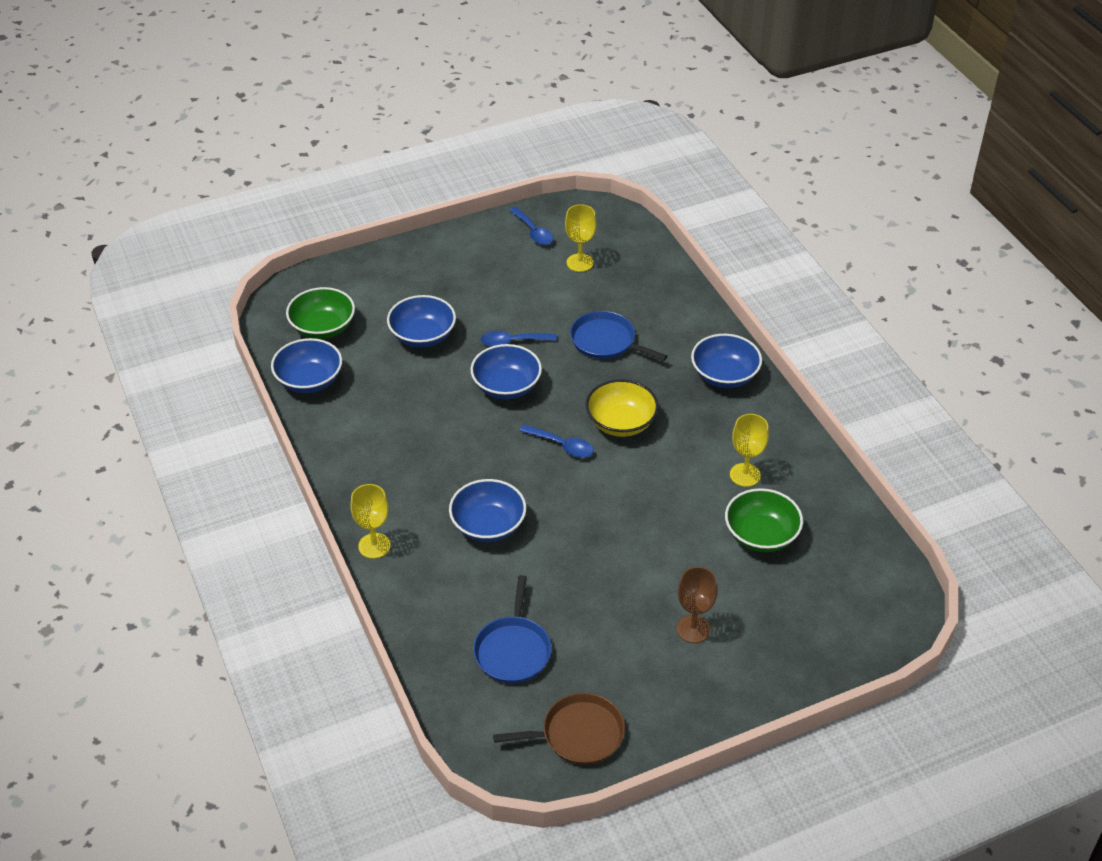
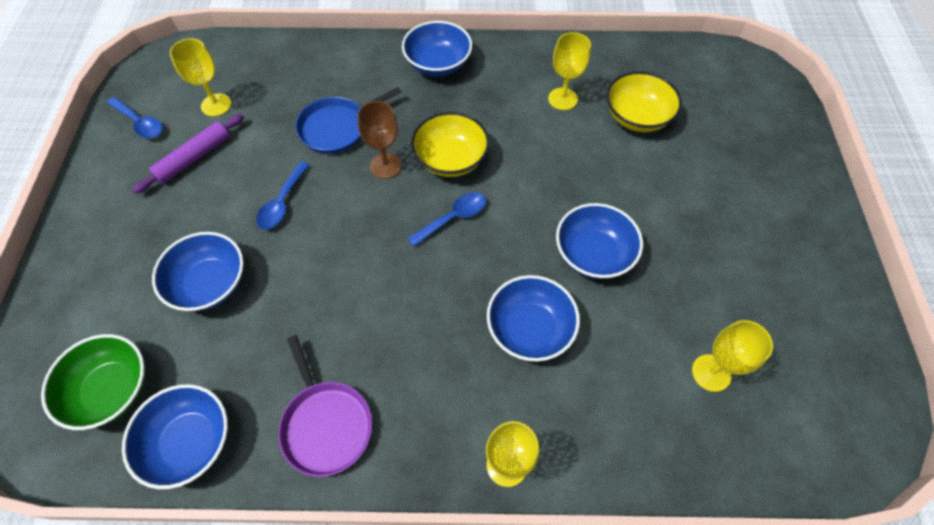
camera: 65 degrees left, 15 degrees up
(354, 440) = (326, 424): none -> purple pan
(506, 386) = (342, 233): blue bowl -> blue bowl (593, 254)
(513, 650) = (711, 373): blue pan -> yellow goblet
(521, 276) = (194, 158): none -> purple rolling pin
(533, 232) = (140, 123): blue spoon -> blue spoon turned 45 degrees clockwise
(578, 734) = (835, 355): brown pan -> none
(693, 629) = (728, 208): brown goblet -> brown goblet (385, 166)
(761, 535) = (637, 117): green bowl -> yellow bowl

